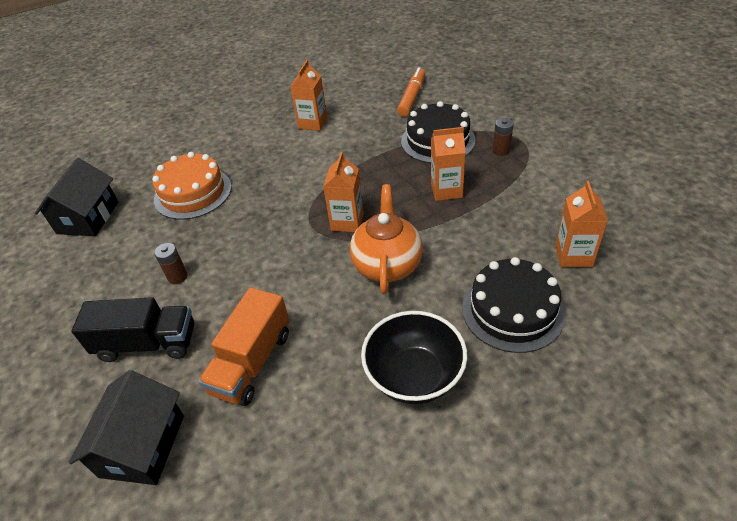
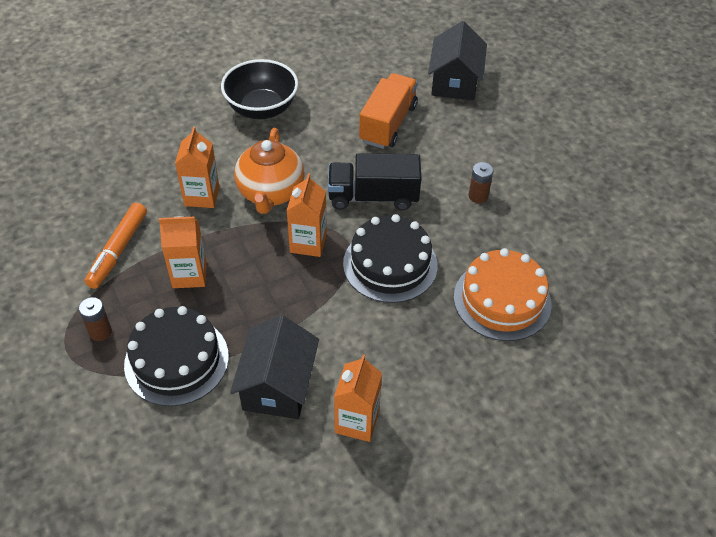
camera: 175 degrees right, 5 degrees up
(88, 218) = (619, 274): black house -> black house (278, 385)
(147, 343) = (481, 141): black truck -> black truck (373, 197)
(412, 97) = (191, 470): orange marker -> orange marker (118, 250)
(512, 310) = (170, 147): black cake -> black cake (390, 264)
(573, 255) = (93, 189): orange carton -> orange carton (202, 196)

